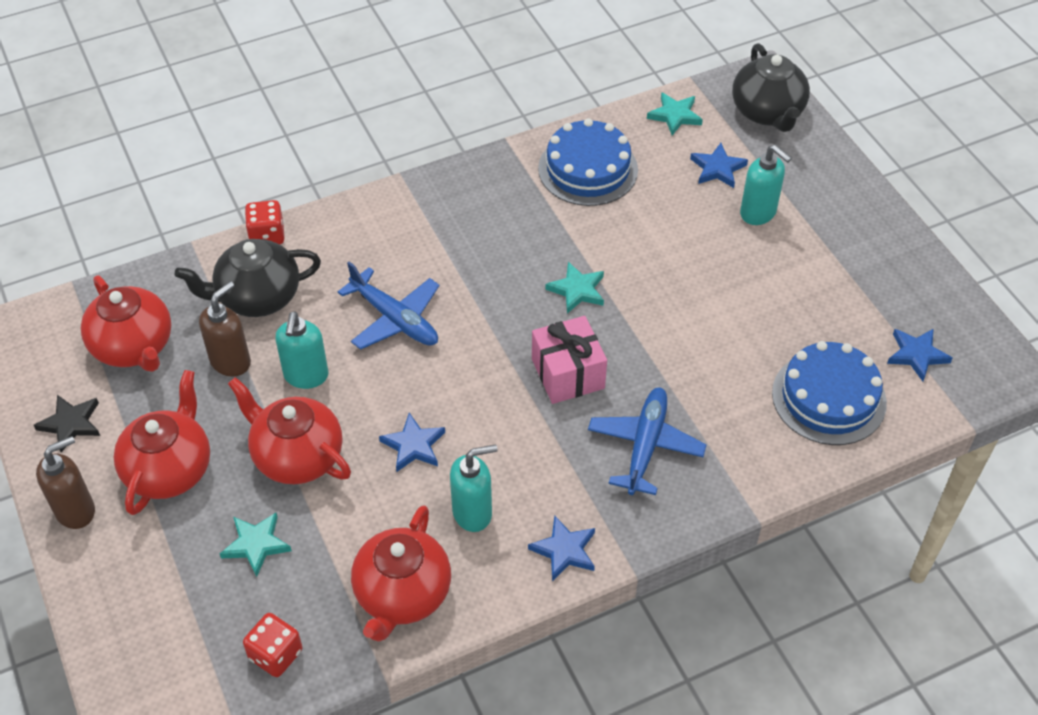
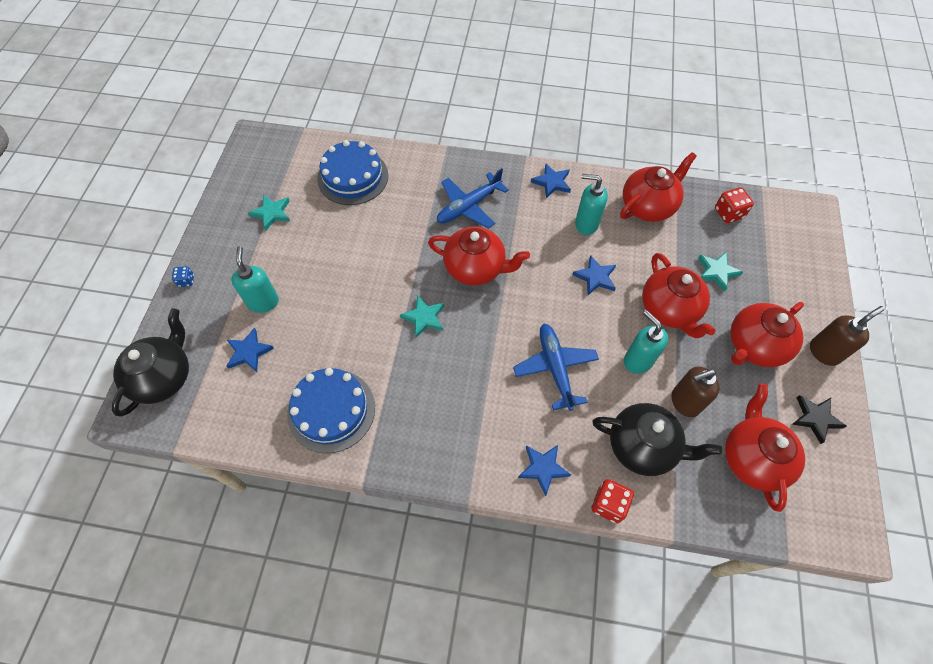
camera: 145 degrees left, 10 degrees up
(76, 510) = (824, 352): brown soap dispenser -> brown soap dispenser turned 150 degrees clockwise
(306, 376) = (637, 360): turquoise soap dispenser -> turquoise soap dispenser turned 75 degrees counterclockwise
(568, 374) = (475, 268): pink gift -> red teapot
(675, 115) = (225, 419): turquoise star -> turquoise star (272, 213)
(858, 188) = (186, 281): none -> blue dice
(916, 355) = (285, 171): blue star -> blue star (543, 468)

